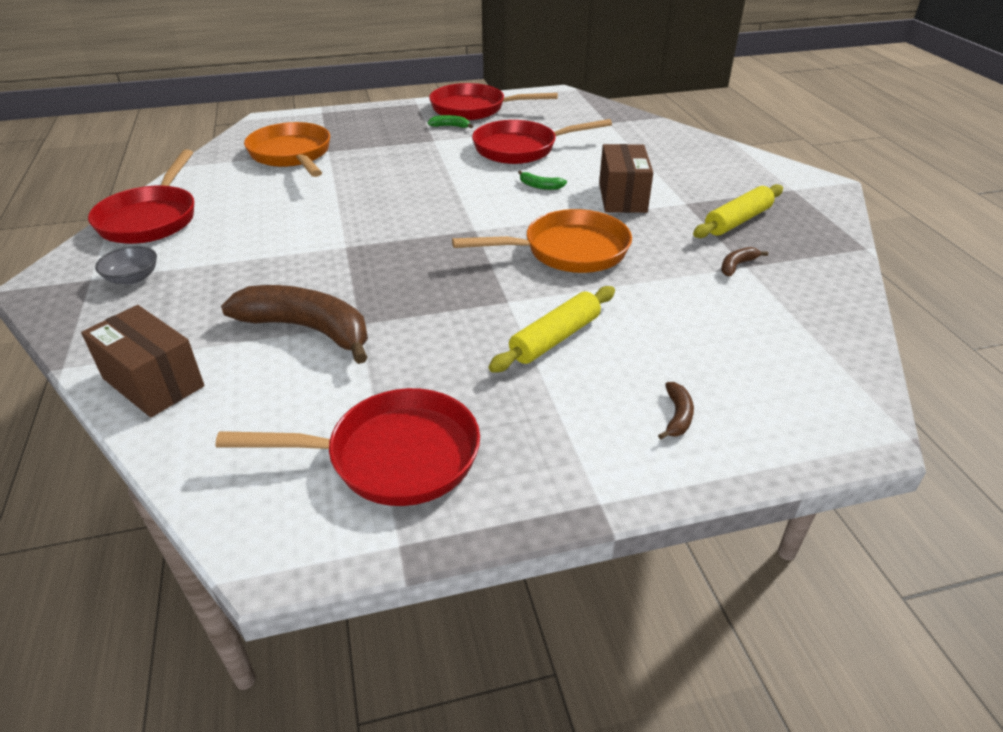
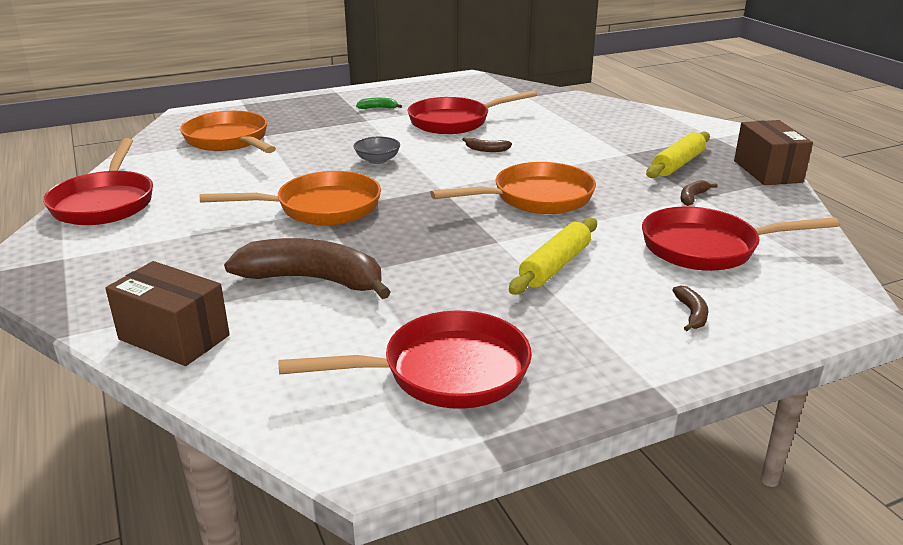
camera: 10 degrees left, 10 degrees down
(132, 278) = (109, 253): grey bowl -> grey bowl (377, 160)
(349, 243) = (321, 208): none -> orange pan
(473, 109) = (394, 93): red pan -> red pan (706, 248)
(540, 186) = (486, 150): green banana -> brown banana
(622, 197) = (567, 153): brown box -> brown box (767, 171)

